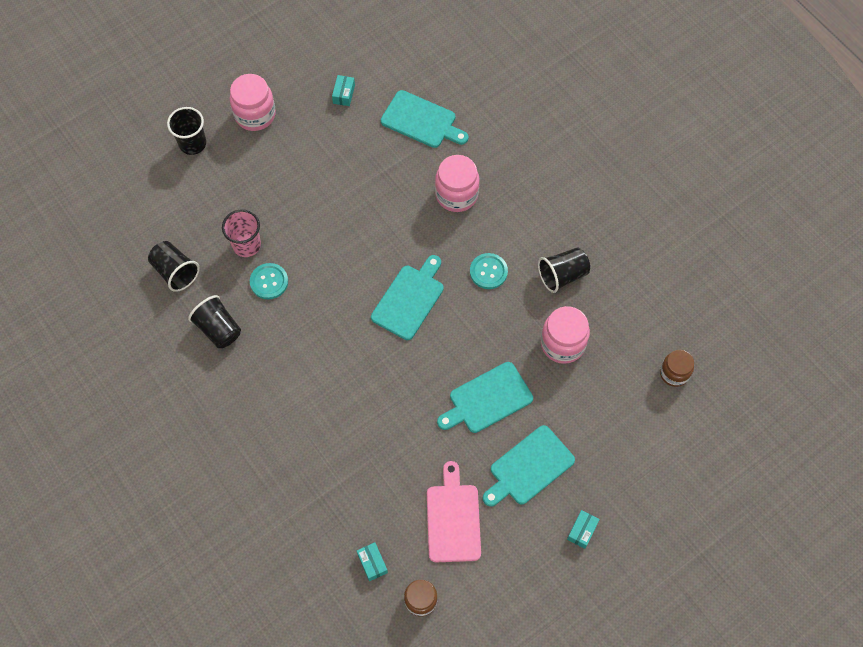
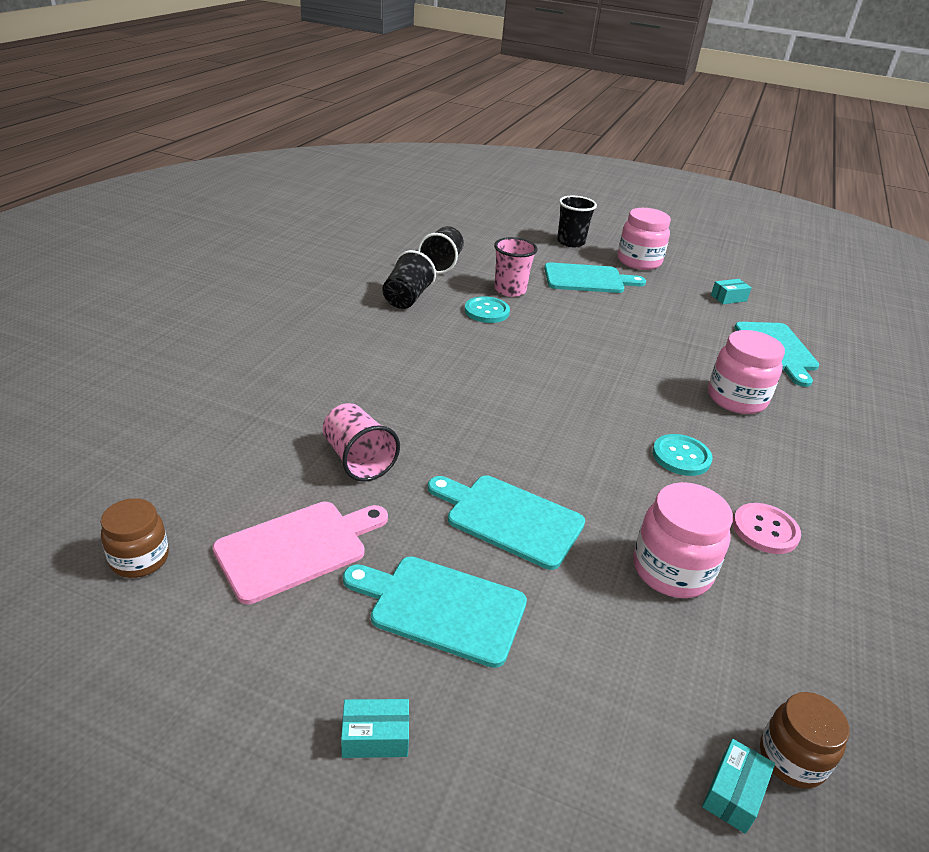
camera: 55 degrees right, 30 degrees down
(372, 563) = (182, 489): turquoise box -> turquoise box (733, 793)
(396, 455) = (358, 460): none -> pink cup
(409, 299) = (571, 405): turquoise cutting board -> turquoise cutting board (588, 279)
(562, 275) = (765, 530): black cup -> pink button

